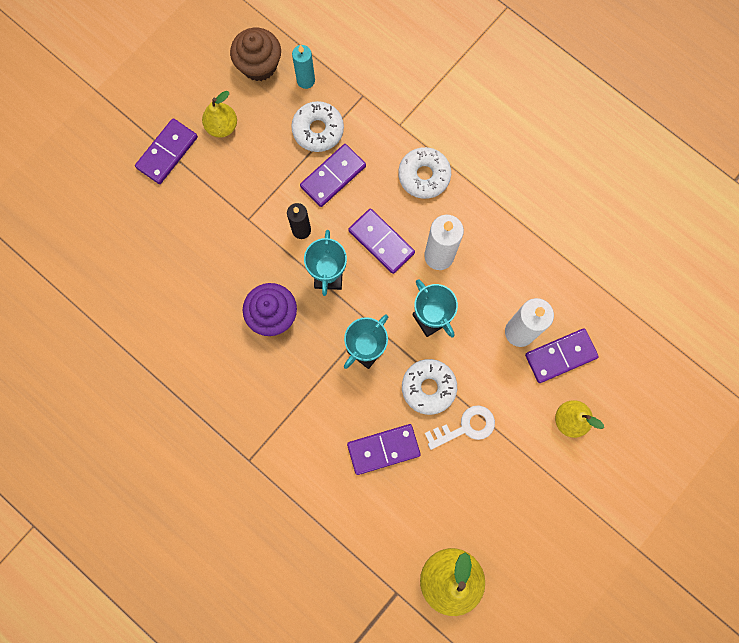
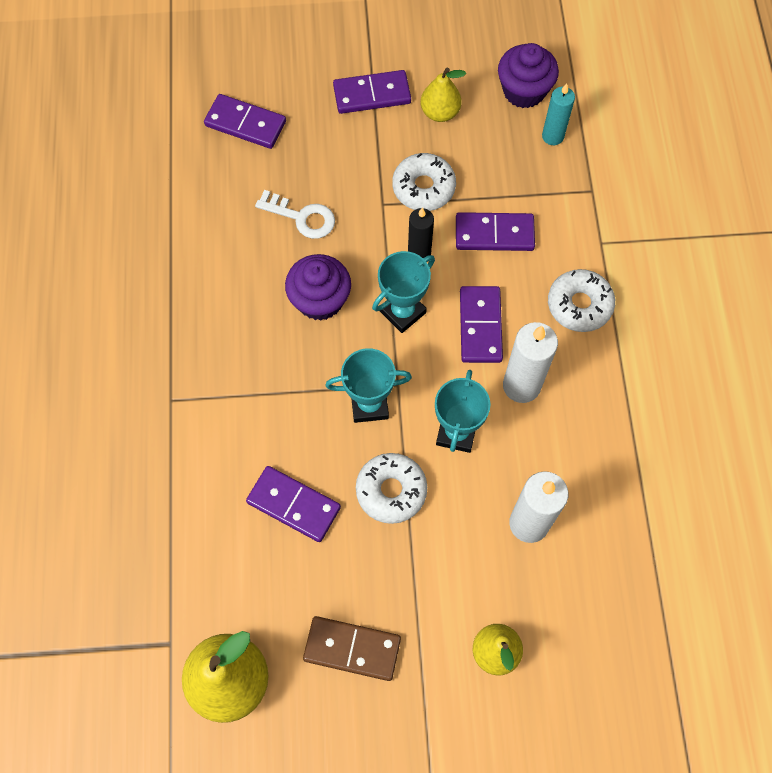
camera: 45 degrees right, 10 degrees down
(259, 65) = (524, 91): brown cupcake -> purple cupcake
(318, 130) = (521, 185): white donut -> white donut (423, 187)
(466, 427) = (388, 559): white key -> white key (302, 217)
(495, 494) = (352, 648): none -> brown domino
(560, 356) = (547, 584): purple domino -> purple domino (245, 124)

